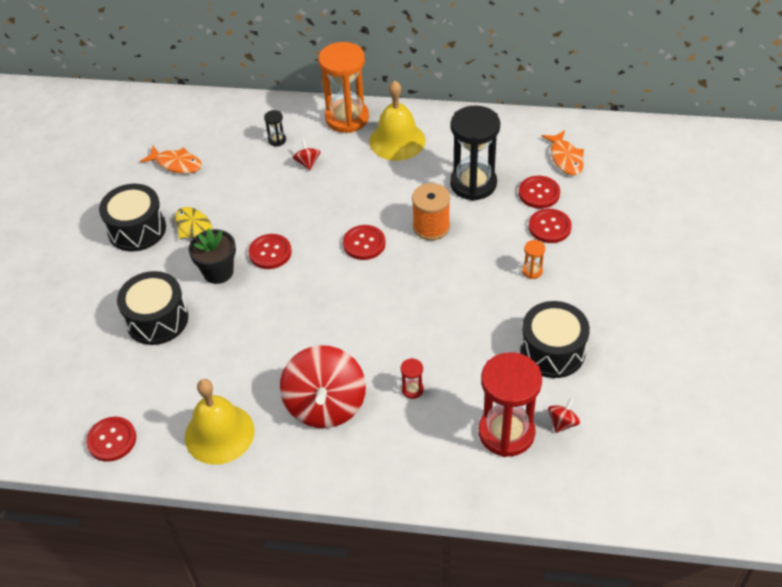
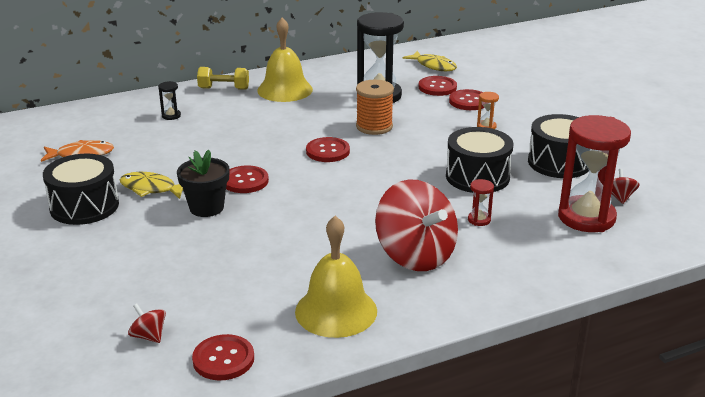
camera: 35 degrees left, 20 degrees down
(157, 319) = (176, 258): black drum -> black drum (477, 177)
(307, 163) = (217, 121): red spinning top -> red spinning top (149, 336)
(347, 118) = (224, 88): orange hourglass -> yellow dumbbell
(565, 158) = (434, 66): orange fish -> yellow fish

